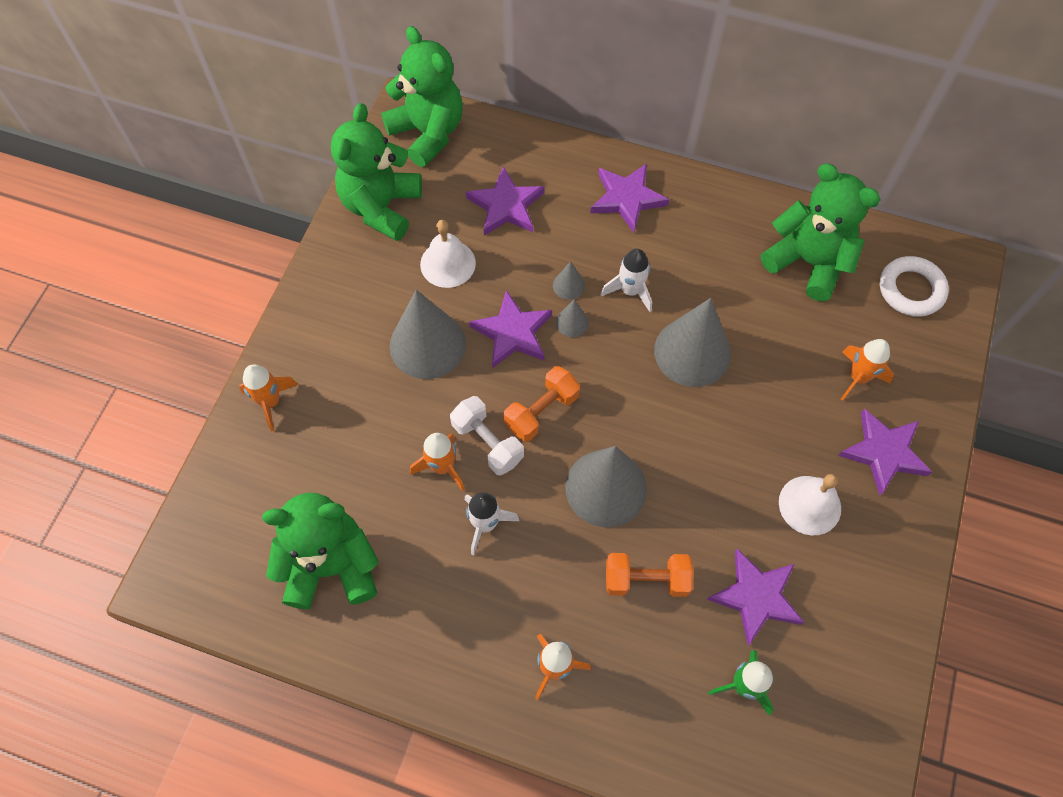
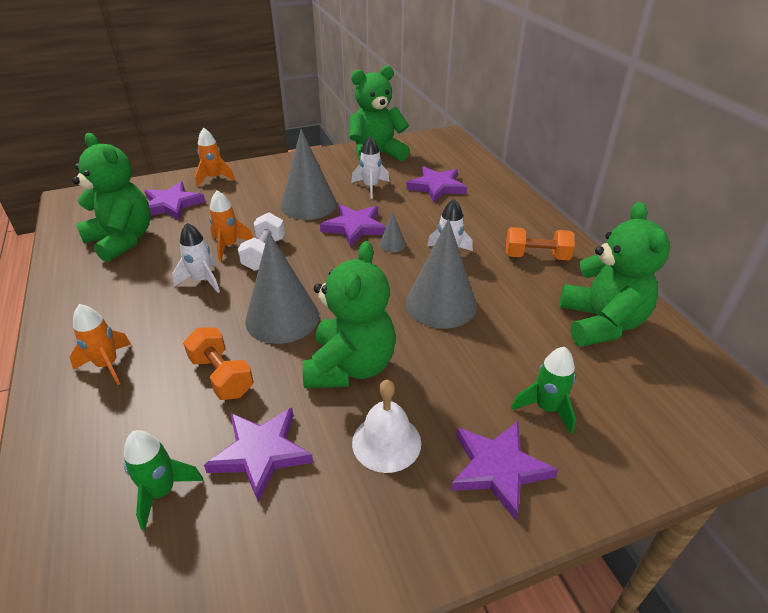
camera: 50 degrees right, 25 degrees down
(428, 133) = (442, 147): green teddy bear -> green teddy bear (350, 366)
(448, 263) = (370, 187): white bell -> white rocket
(541, 411) = (311, 263): orange dumbbell -> orange dumbbell (536, 256)
(568, 285) = (416, 231): grey cone -> none
(627, 199) = (512, 222): purple star -> purple star (171, 205)
(858, 377) = (546, 408): orange rocket -> green rocket
(911, 289) = (677, 398): white ring -> none

